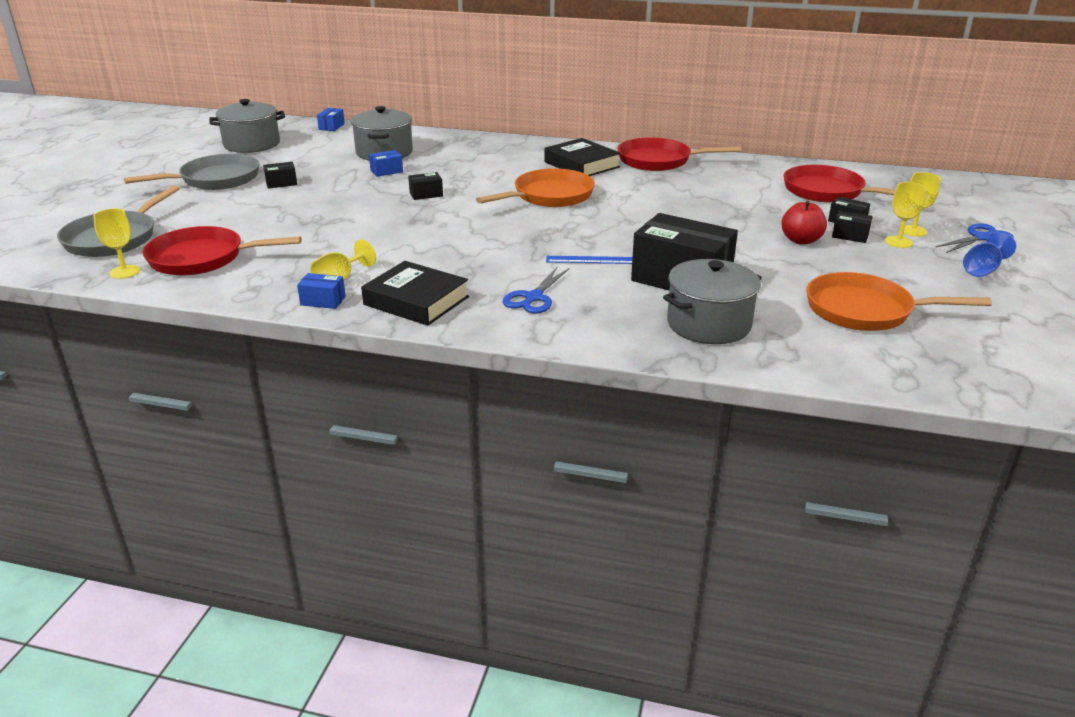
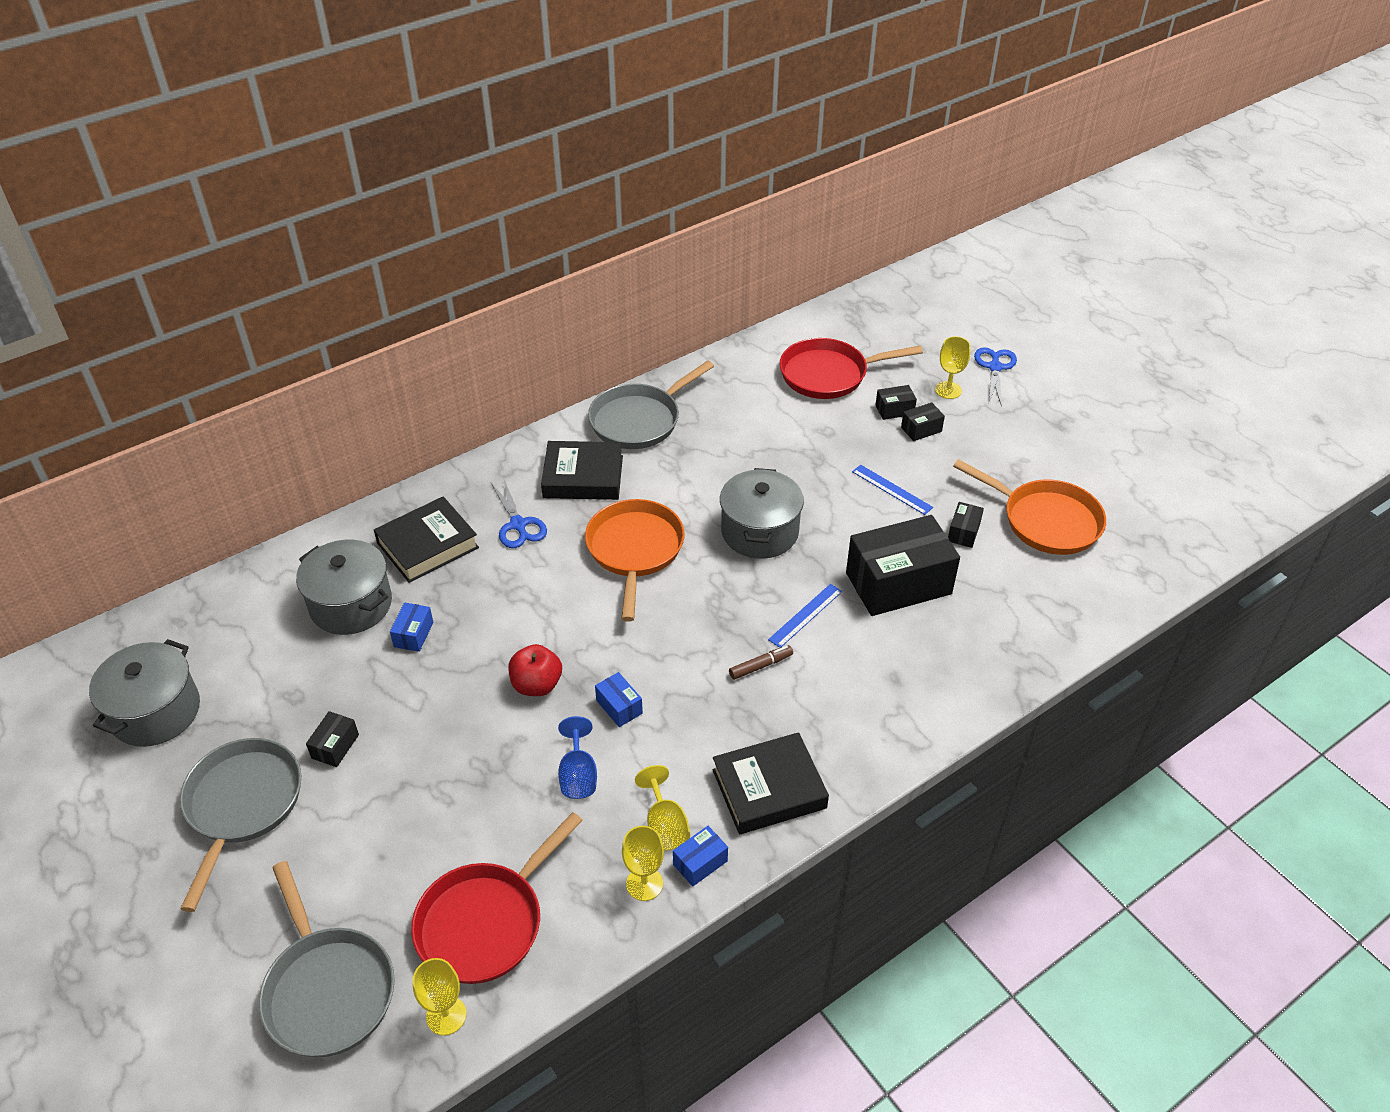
camera: 50 degrees left, 15 degrees up
(331, 126) = (194, 604): blue box -> blue box (619, 707)
(426, 194) = (521, 639): black box -> black box (963, 532)
(456, 152) = (427, 545): none -> black book
(519, 262) = (760, 666): none -> brown marker
(534, 297) = (841, 701): blue scissors -> blue scissors (518, 525)
(659, 161) = (639, 420): red pan -> grey pan
(709, 324) = (988, 622): grey pot -> grey pot (759, 532)
(767, 246) = (892, 489): none -> blue ruler
(801, 240) = (901, 462): red apple -> red apple (537, 685)
(865, 311) = (1045, 520): orange pan -> orange pan turned 105 degrees counterclockwise
(898, 242) = (958, 413): yellow goblet -> yellow goblet (644, 884)
(982, 270) = (1042, 411): blue goblet -> blue goblet (578, 775)

